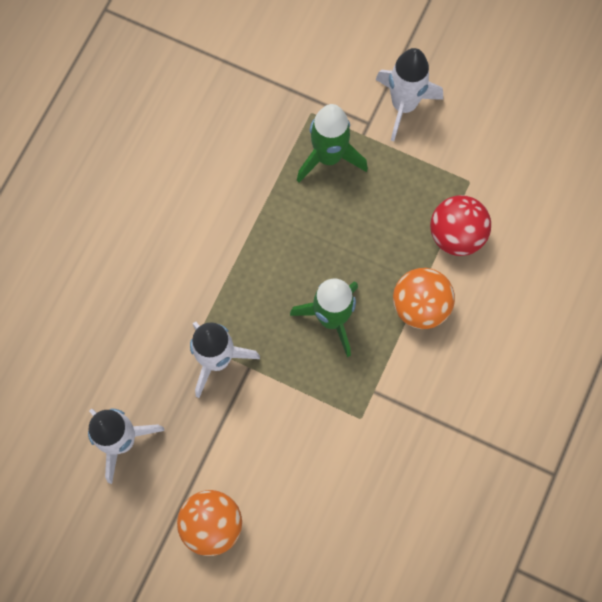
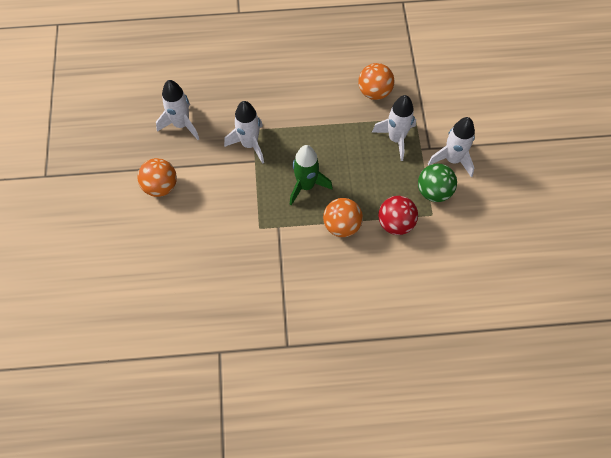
camera: 60 degrees right, 10 degrees down
(235, 139) = (374, 92): none -> orange ball
(329, 157) = (396, 139): green rocket -> white rocket
(437, 158) = (434, 191): none -> green ball

